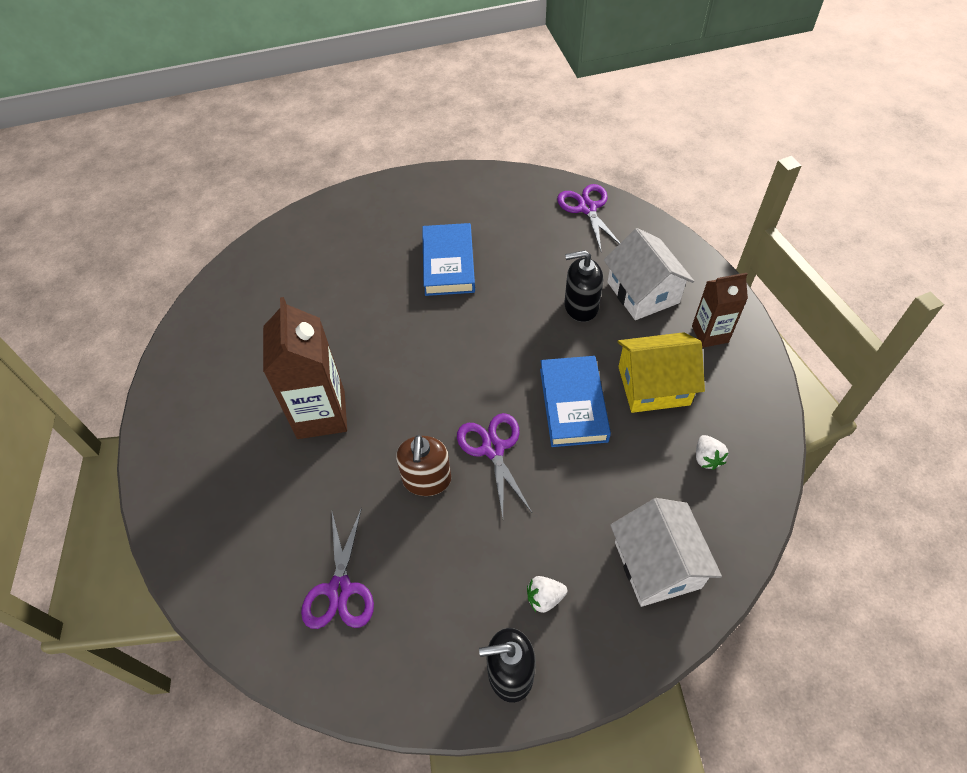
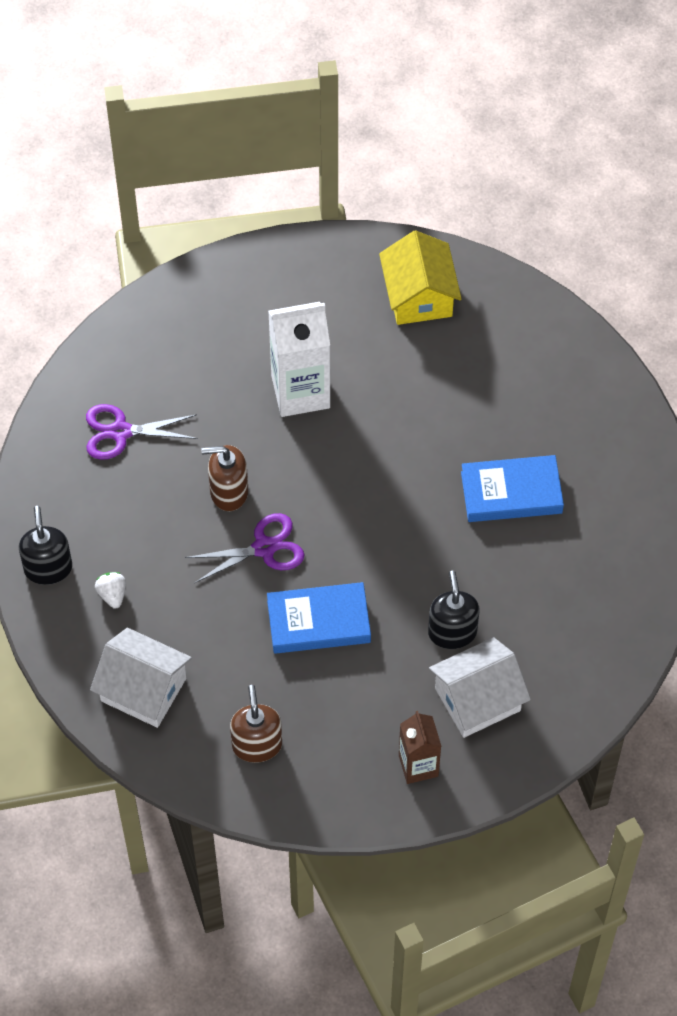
camera: 85 degrees right, 5 degrees up
(321, 414) = (300, 391): brown carton -> white carton
(587, 208) = (615, 643): purple scissors -> none
(653, 385) = (345, 701): yellow house -> yellow house (419, 296)
(657, 564) = (143, 689): white house -> white house turned 45 degrees clockwise
(707, 458) = (257, 744): white strawberry -> brown soap dispenser

